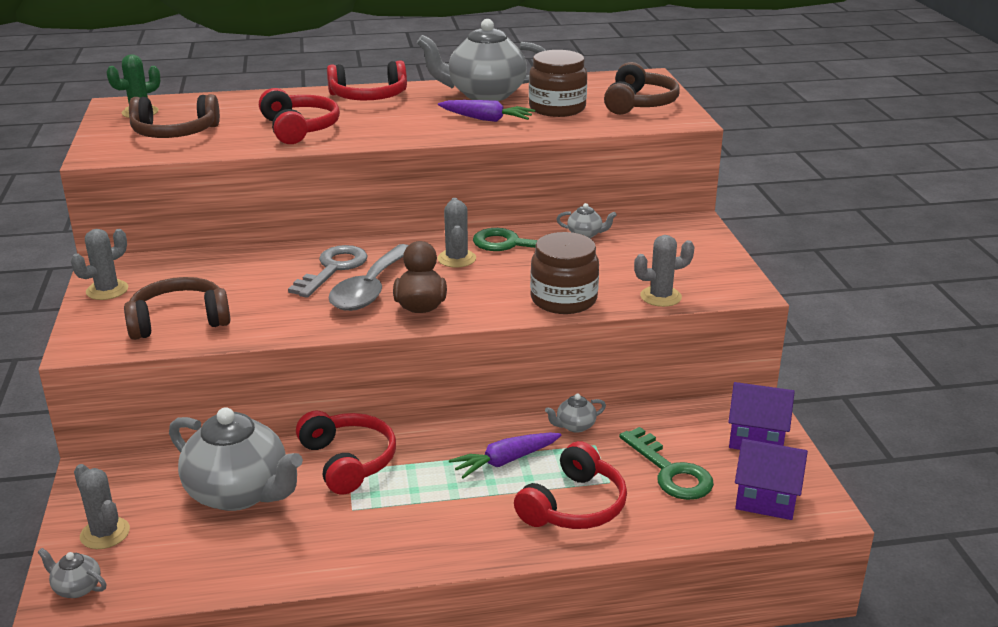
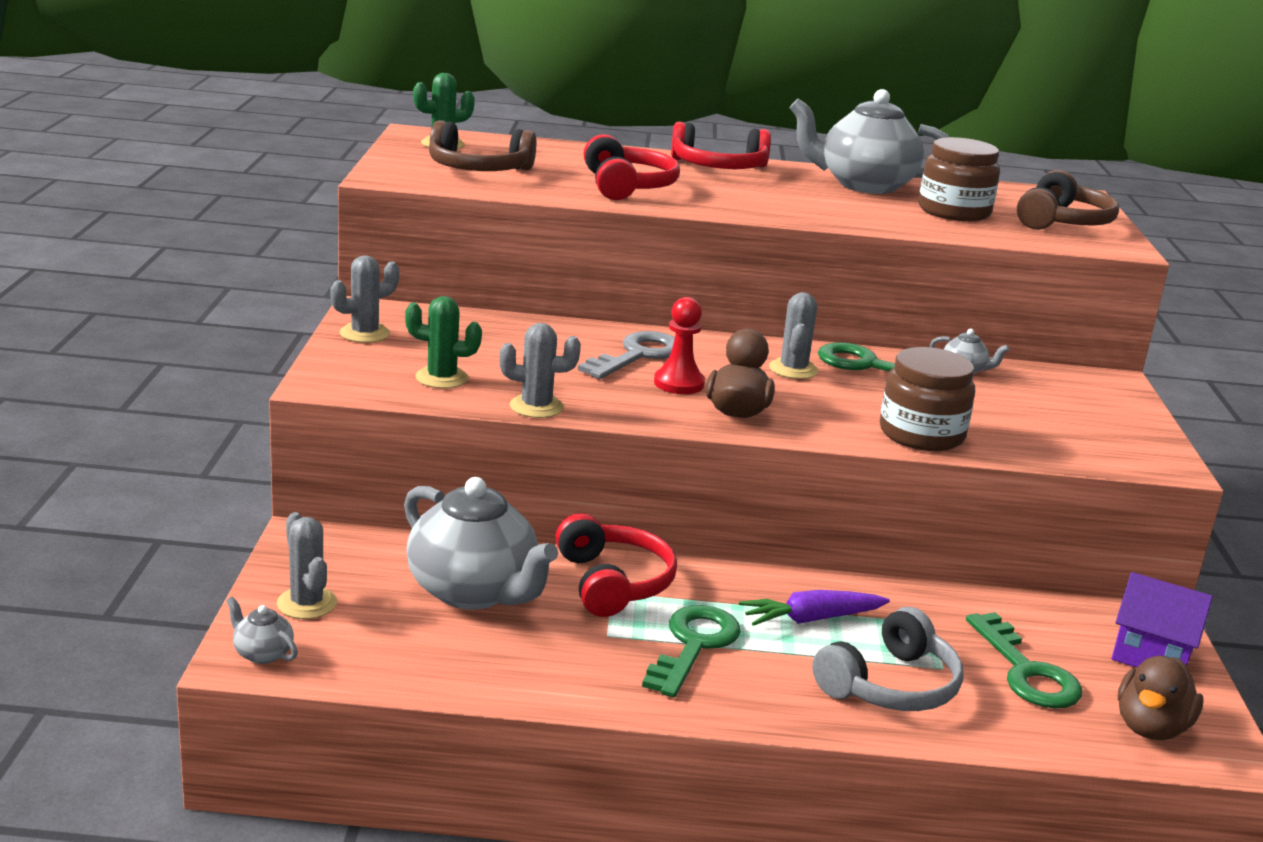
camera: 10 degrees right, 5 degrees down
(179, 321) = (441, 378): brown headphones -> green cactus
(370, 289) = (679, 383): grey spoon -> red pawn
(420, 504) = (693, 645): none -> green key
(486, 119) = (861, 210): purple carrot -> none
(574, 506) = (890, 685): red headphones -> grey headphones
(575, 426) = (909, 597): grey teapot -> none
(660, 297) = (1050, 452): grey cactus -> grey cactus (536, 407)
(766, 499) = (1151, 727): purple house -> brown duck

